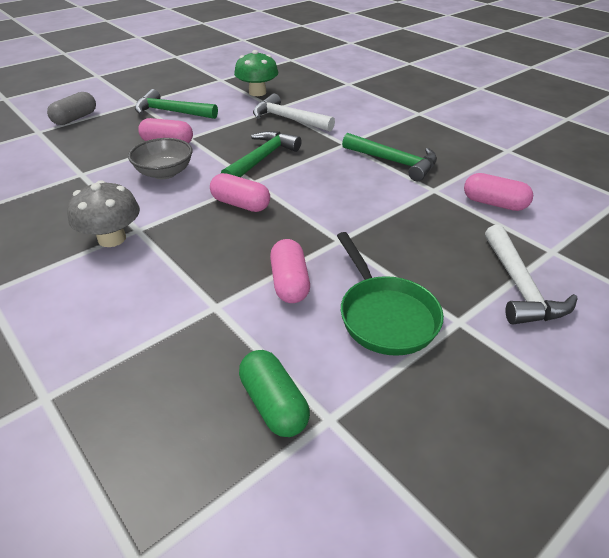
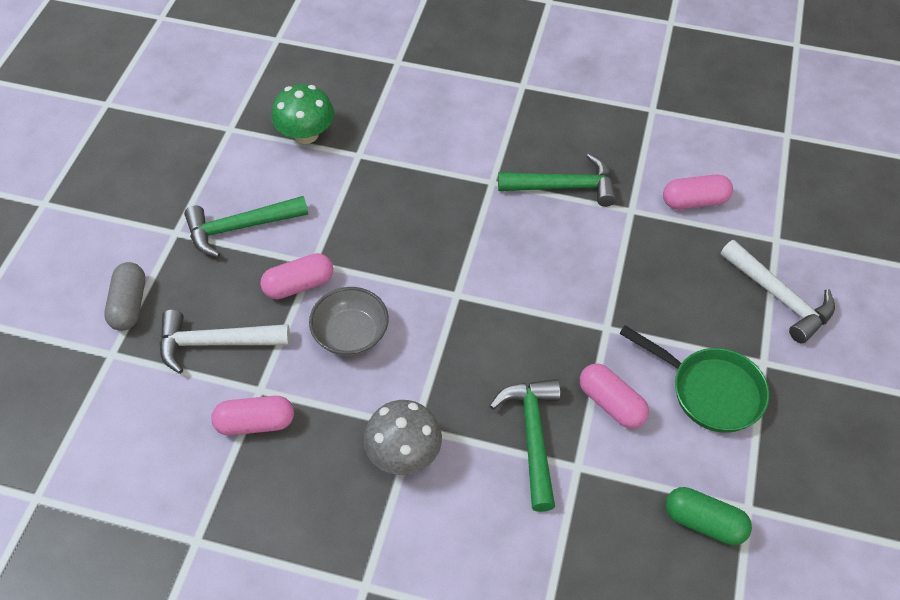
camera: 35 degrees left, 15 degrees up
(240, 204) = (477, 334): pink capsule -> pink capsule (255, 423)
(262, 159) = (431, 254): green hammer -> green hammer (533, 437)
(288, 119) = (393, 169): white hammer -> white hammer (215, 343)

